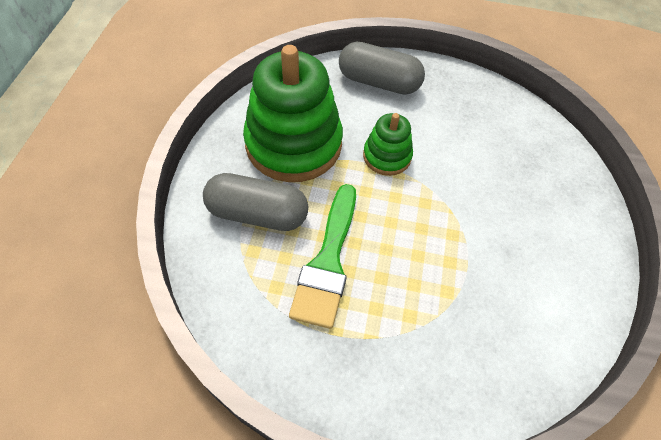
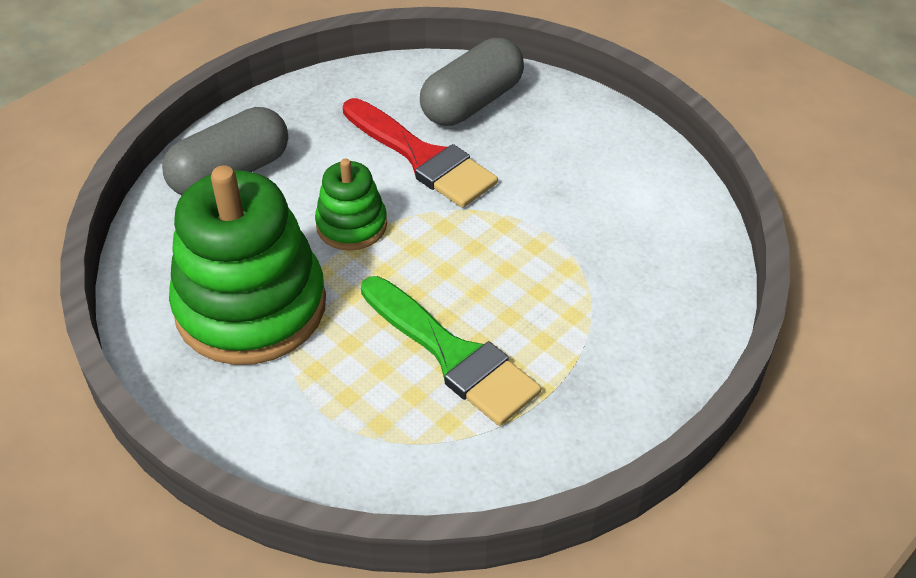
camera: 55 degrees left, 10 degrees down
(257, 214) = (328, 394): grey capsule -> grey capsule (472, 102)
(469, 161) = (422, 157): none -> red brush

